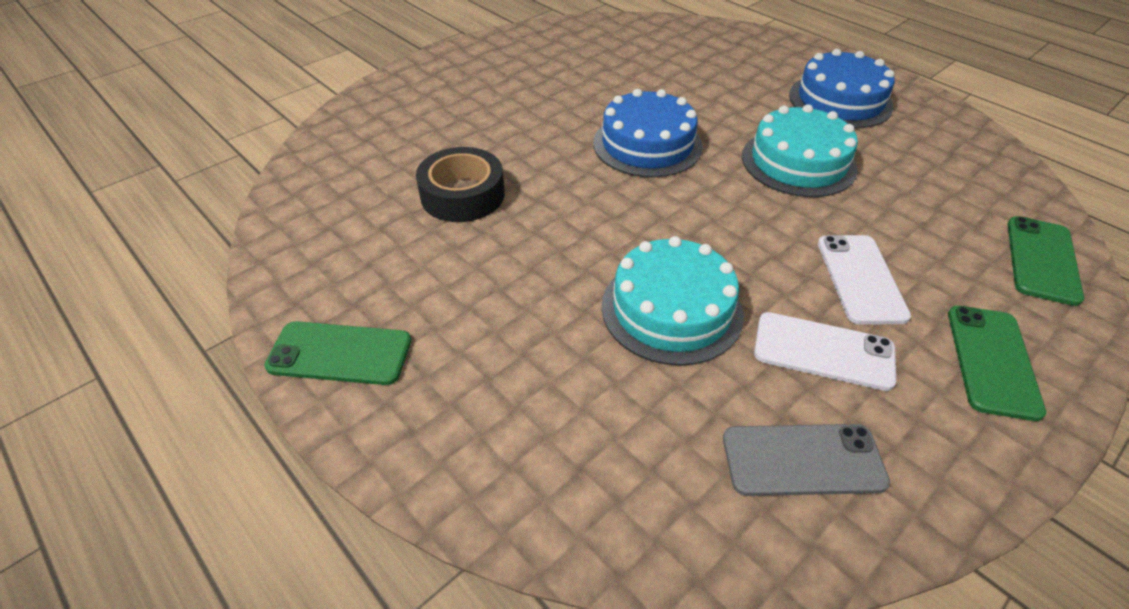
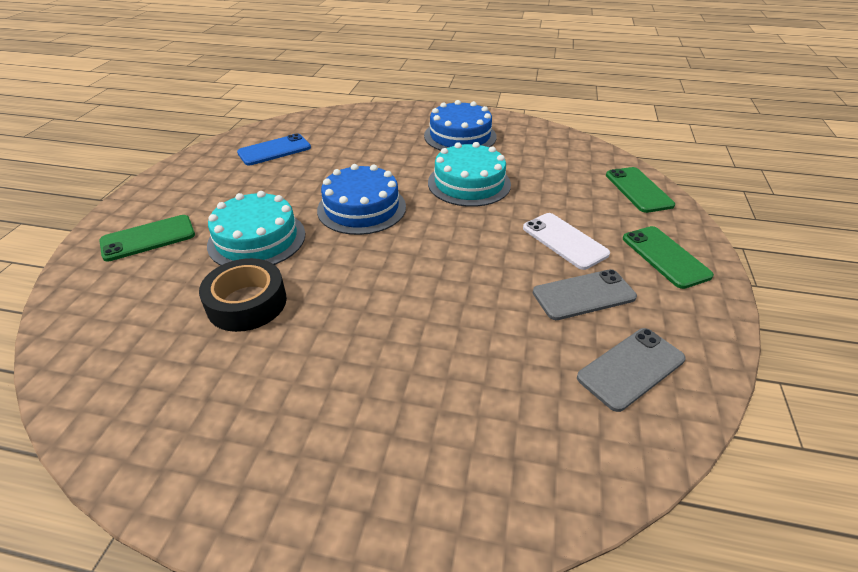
camera: 35 degrees left, 5 degrees down
(340, 354) = (247, 489): green phone -> green phone (148, 238)
(608, 49) = (274, 150): none -> blue phone
(671, 309) = (475, 314): turquoise cake -> turquoise cake (257, 239)
(823, 351) = (583, 295): white phone -> grey phone

